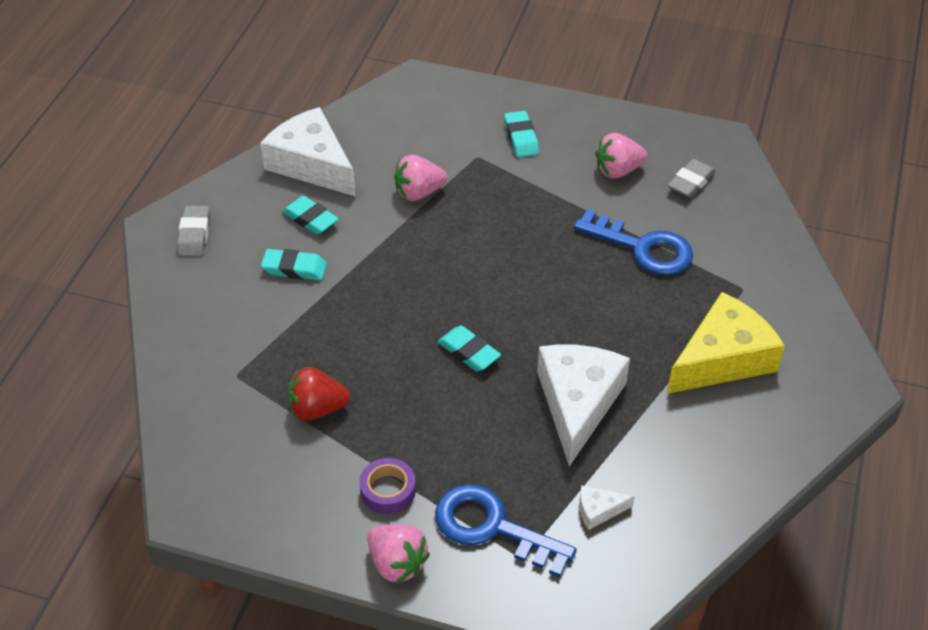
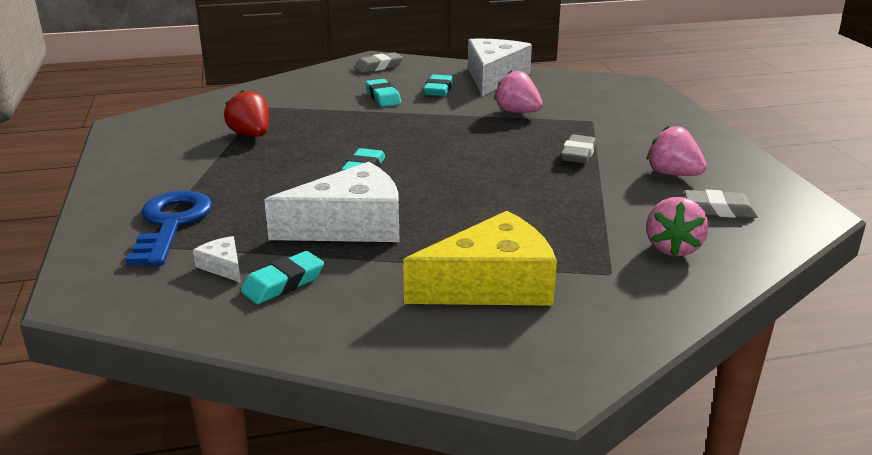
camera: 60 degrees right, 20 degrees down
(388, 490) = (186, 176): purple tape -> none
(397, 564) = (110, 197): pink strawberry -> pink strawberry (673, 248)
(521, 138) = (642, 129): turquoise eraser -> turquoise eraser (283, 283)
(541, 202) = (578, 154): none -> grey eraser
(643, 248) = (590, 208): blue key -> none
(723, 358) = (492, 285): yellow cheese -> yellow cheese turned 45 degrees counterclockwise

